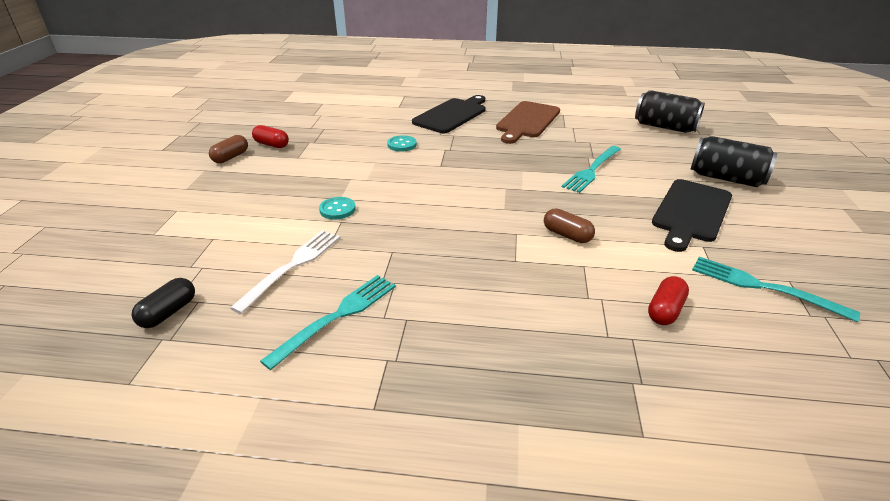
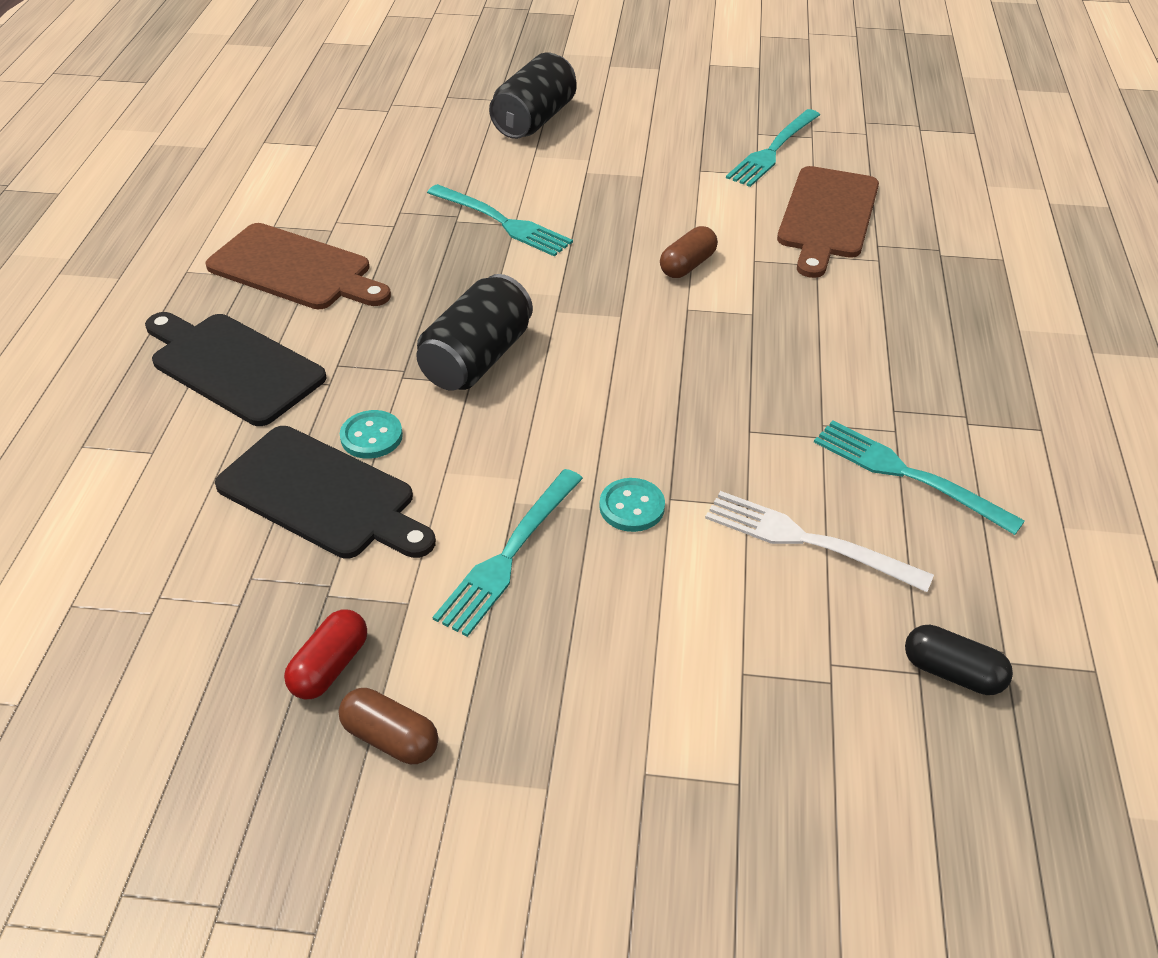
camera: 90 degrees left, 10 degrees up
(315, 178) = (508, 556): none -> turquoise fork
(665, 127) = (357, 134): black can -> black can (477, 358)
(665, 310) = (827, 217): red capsule -> brown cutting board
(691, 212) = (624, 163): black cutting board -> black cutting board (322, 495)

